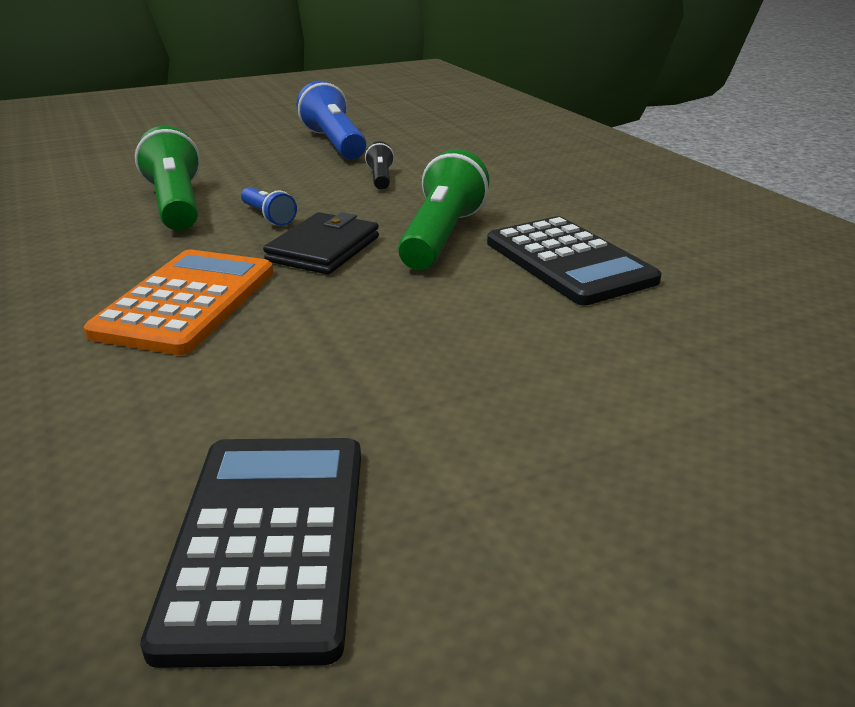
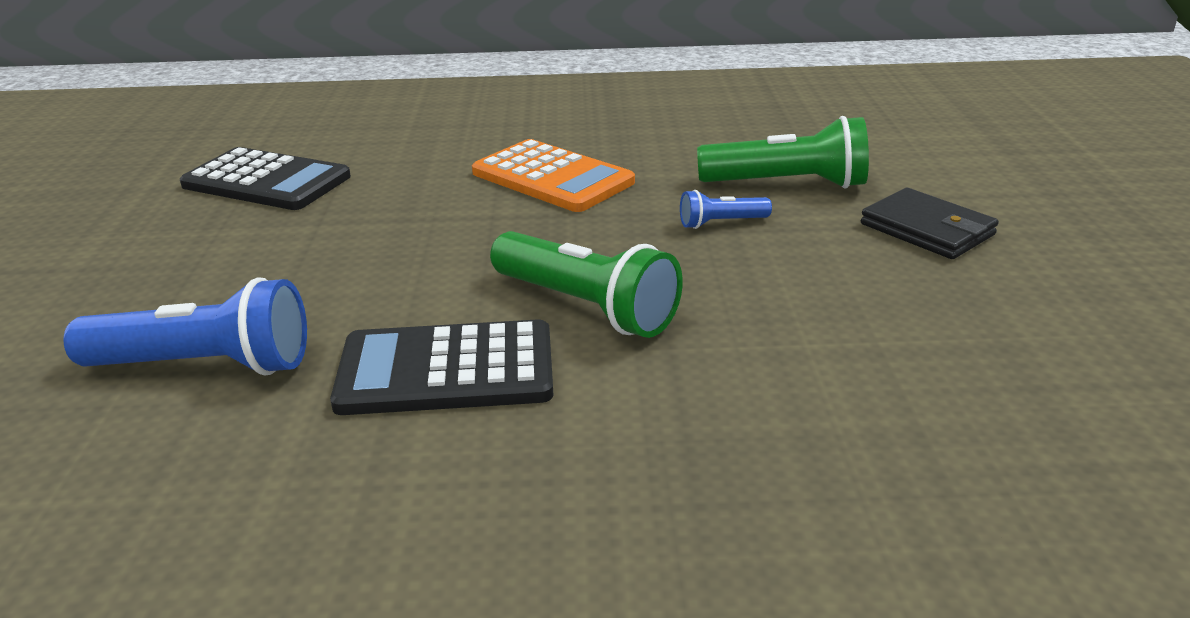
camera: 115 degrees right, 0 degrees up
(323, 249) = (609, 239): black wallet -> black wallet (927, 229)
(334, 143) = (1023, 301): blue flashlight -> blue flashlight (205, 365)
(380, 178) = (825, 308): black flashlight -> none

